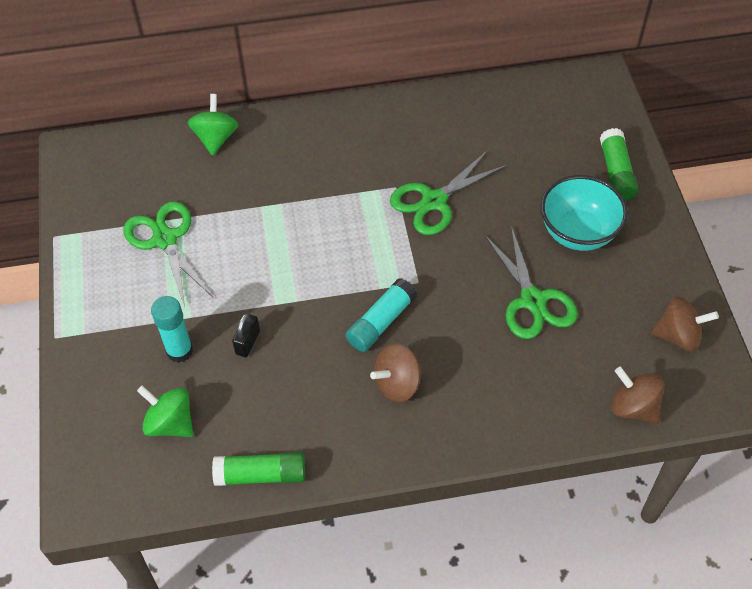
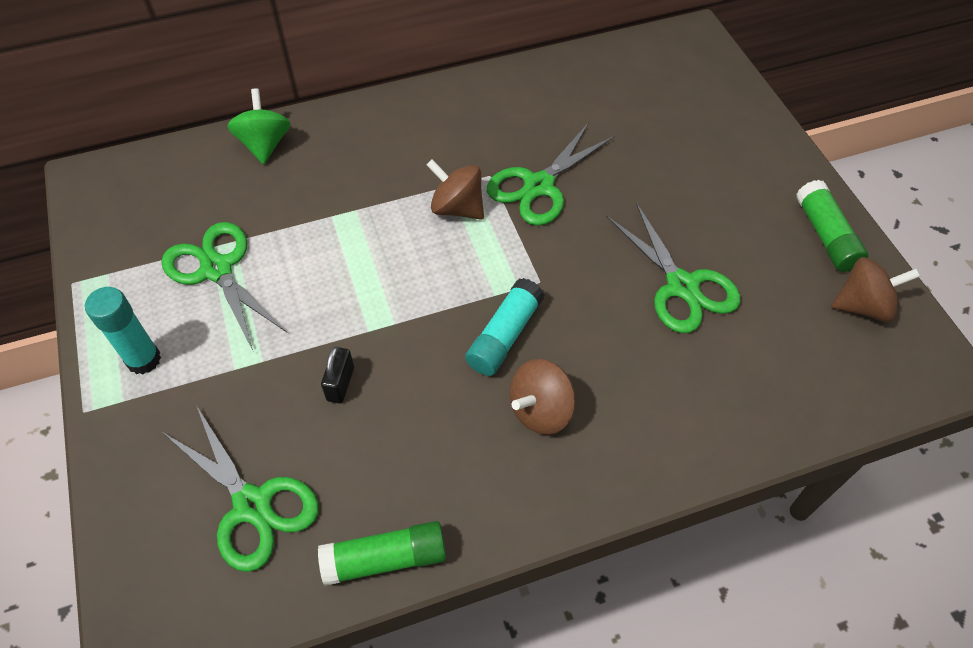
camera: 10 degrees left, 0 degrees up
(170, 423) = (252, 505): green spinning top -> green scissors
(179, 351) = (253, 406): turquoise glue stick -> turquoise glue stick (144, 359)
(577, 233) = (714, 202): turquoise bowl -> none
(616, 172) = (739, 131): green glue stick -> green glue stick (826, 236)
(633, 407) = (836, 399): brown spinning top -> brown spinning top (457, 208)

